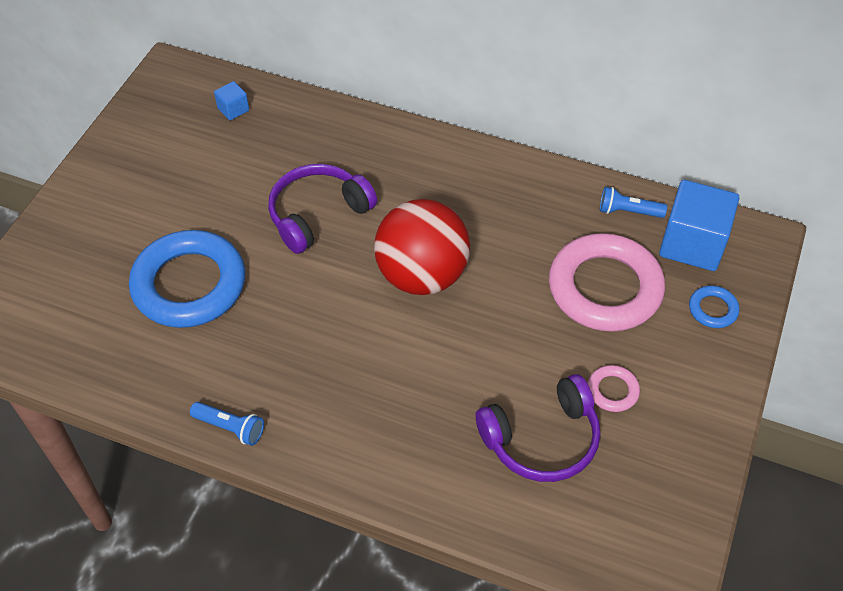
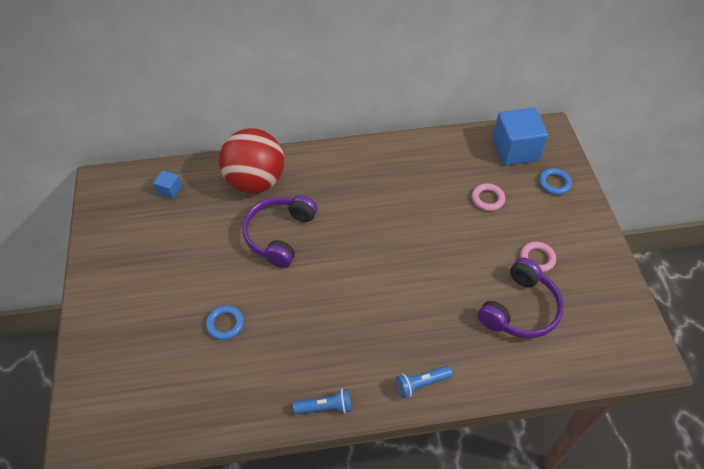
camera: 30 degrees left, 0 degrees up
(189, 284) = (225, 324): blue ring -> blue ring, size x0.43
(422, 275) = (375, 243): red ball -> red ball (255, 182)
(605, 288) = (487, 199): pink ring -> pink ring, size x0.43
(628, 212) = (467, 147): blue flashlight -> blue flashlight (421, 384)

